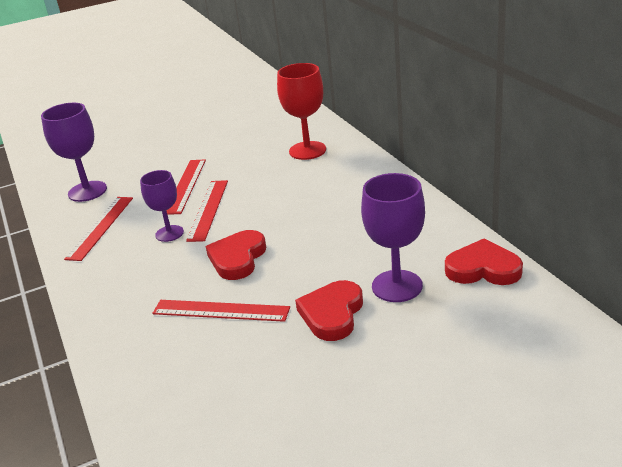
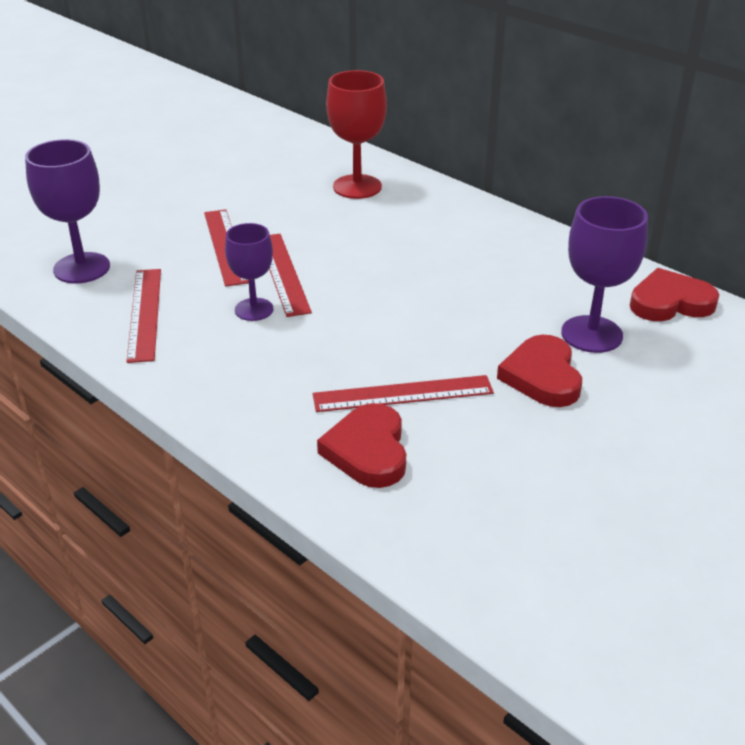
camera: 25 degrees left, 5 degrees up
(237, 258) = (373, 329): red heart -> red heart (368, 451)

